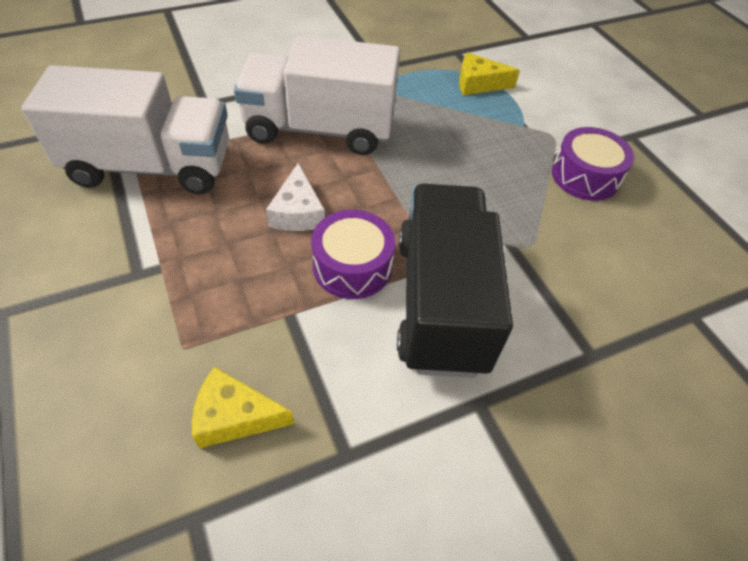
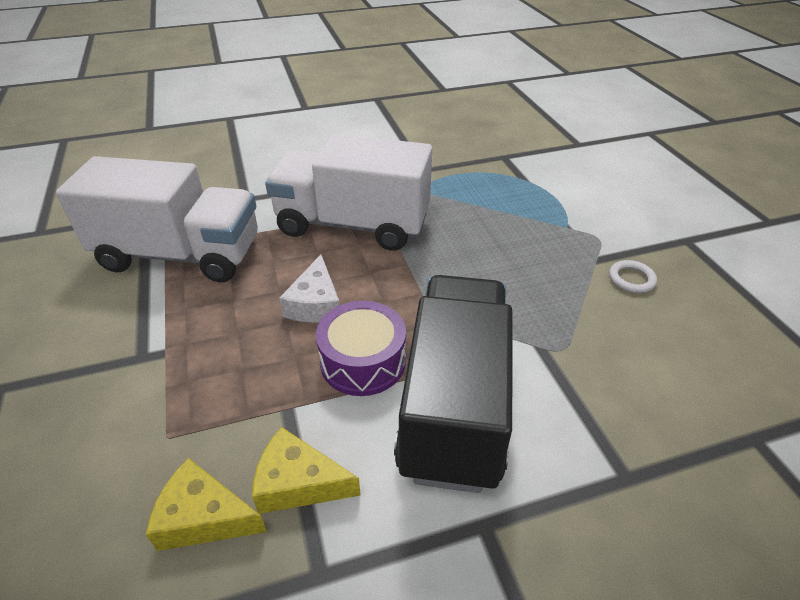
camera: 10 degrees right, 10 degrees down
(478, 84) = (522, 186): yellow cheese -> yellow cheese (298, 483)
(585, 176) = (631, 279): purple drum -> white ring

